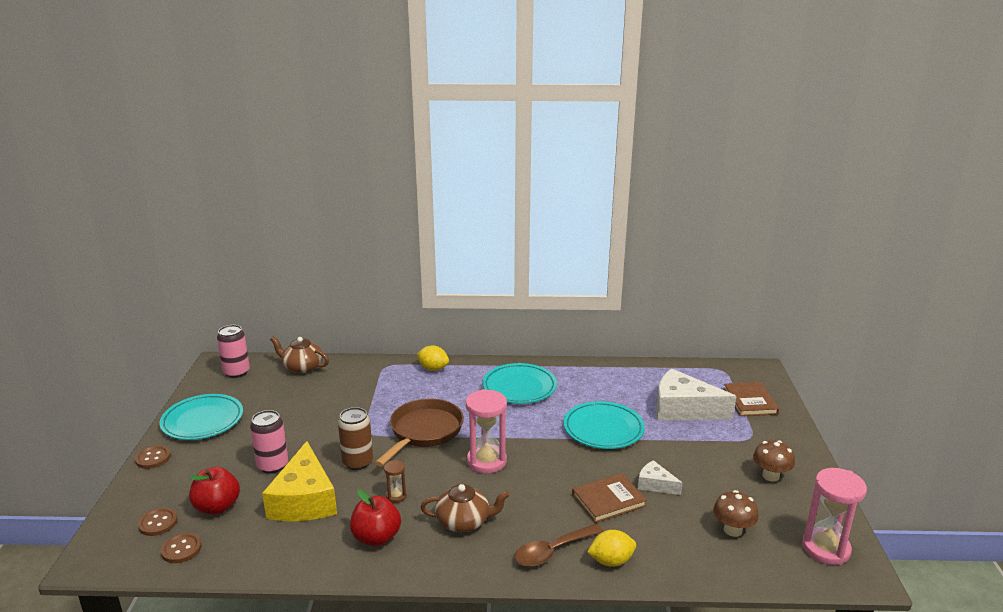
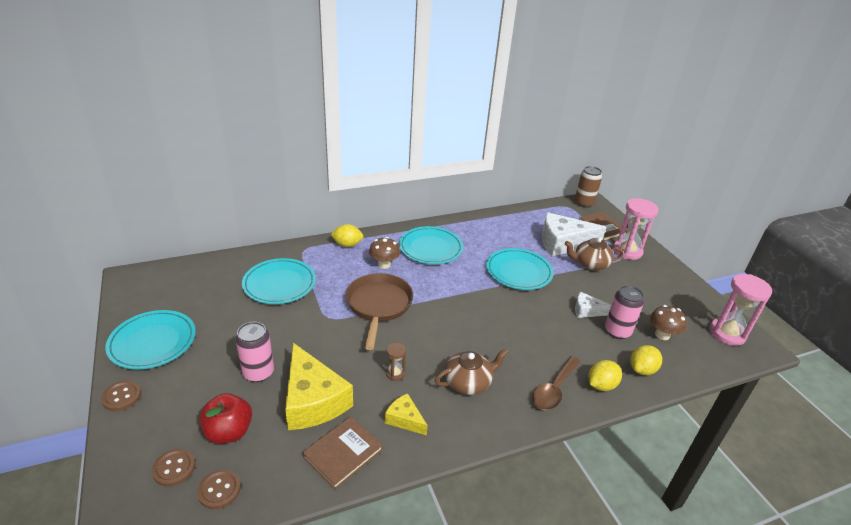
camera: 25 degrees left, 10 degrees up
(236, 372) = (157, 283): pink can -> pink can (617, 331)
(302, 367) = (223, 265): brown teapot -> brown teapot (590, 264)
(342, 393) = (279, 284): none -> turquoise plate
(357, 462) = (338, 349): brown can -> brown can (584, 203)
(376, 538) = (404, 419): red apple -> yellow cheese
(486, 461) = (449, 321): pink hourglass -> pink hourglass (627, 251)
(608, 500) = (564, 332): brown book -> brown book (343, 453)
(674, 558) = (642, 370): none -> yellow lemon
(770, 476) = (655, 285): brown mushroom -> brown mushroom (384, 264)

